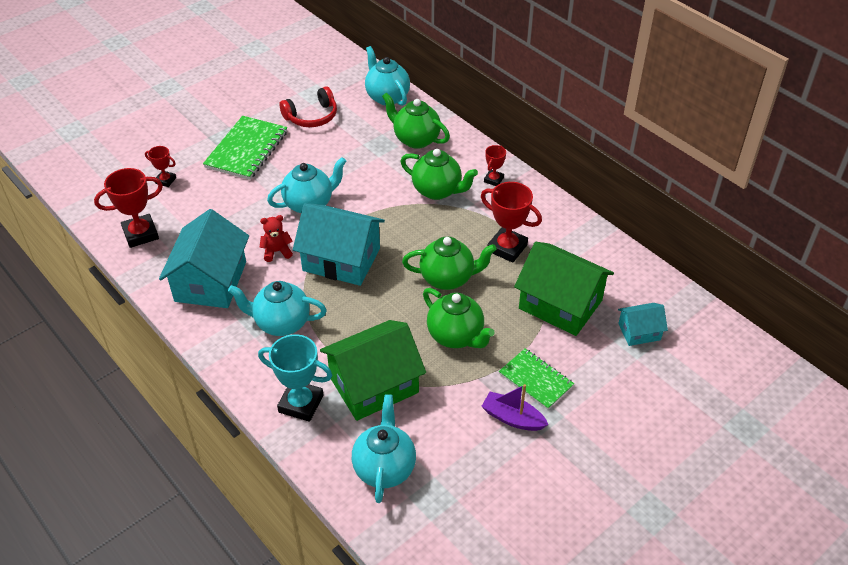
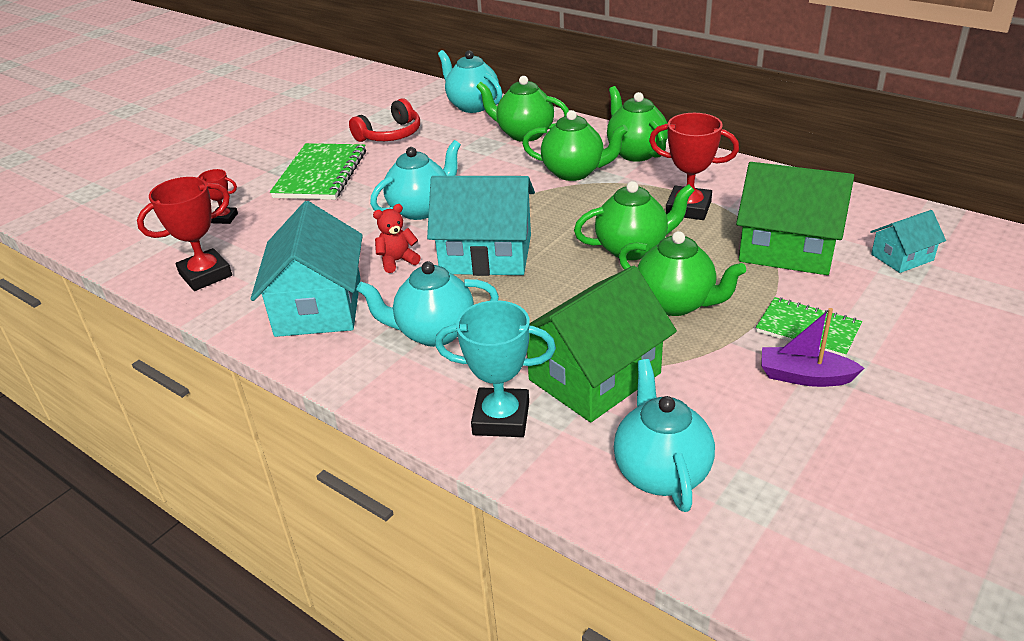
camera: 10 degrees left, 10 degrees down
(493, 180) = (635, 153): red trophy -> green teapot

